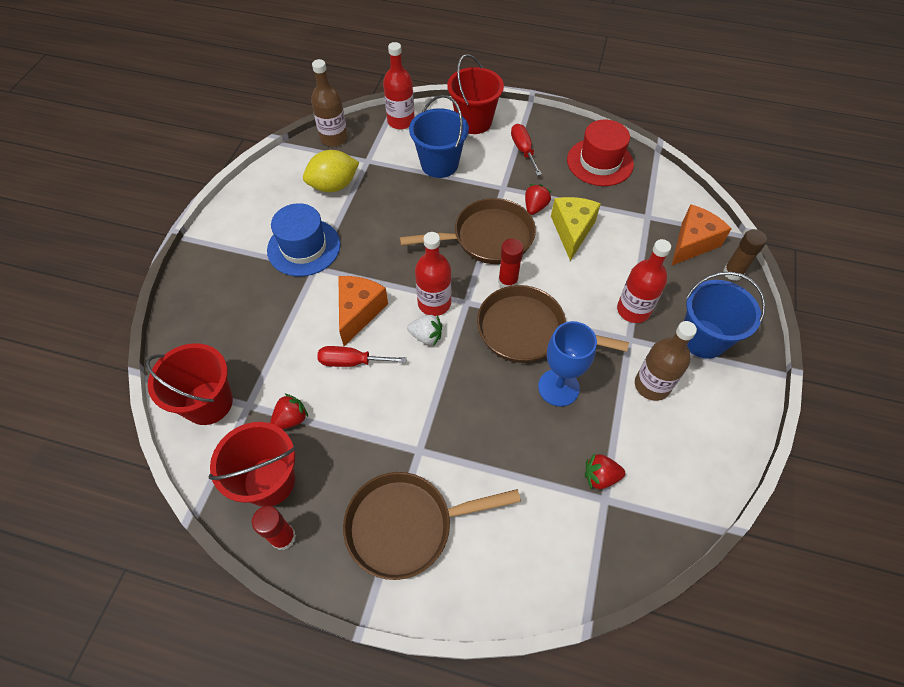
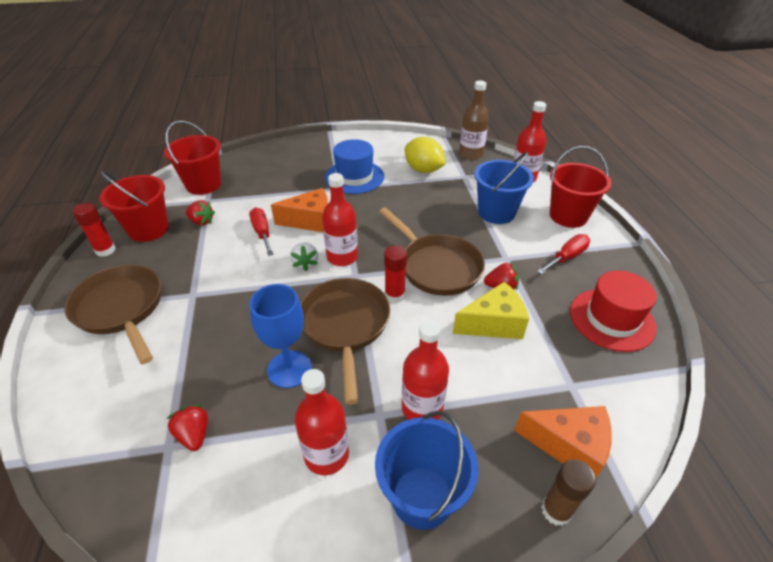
camera: 65 degrees right, 15 degrees down
(652, 385) = (326, 455): brown bottle -> red bottle

